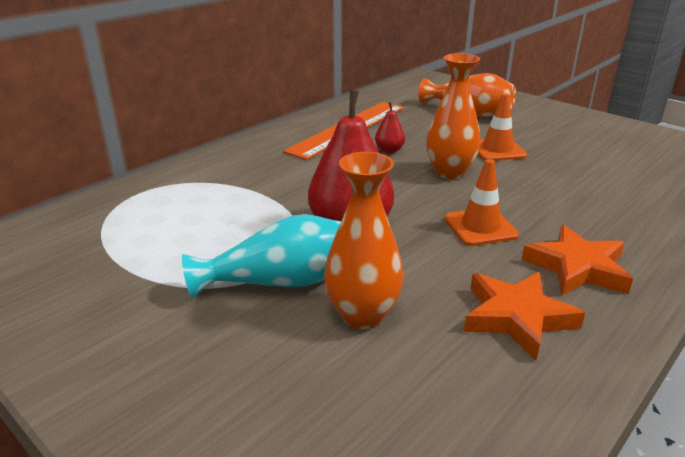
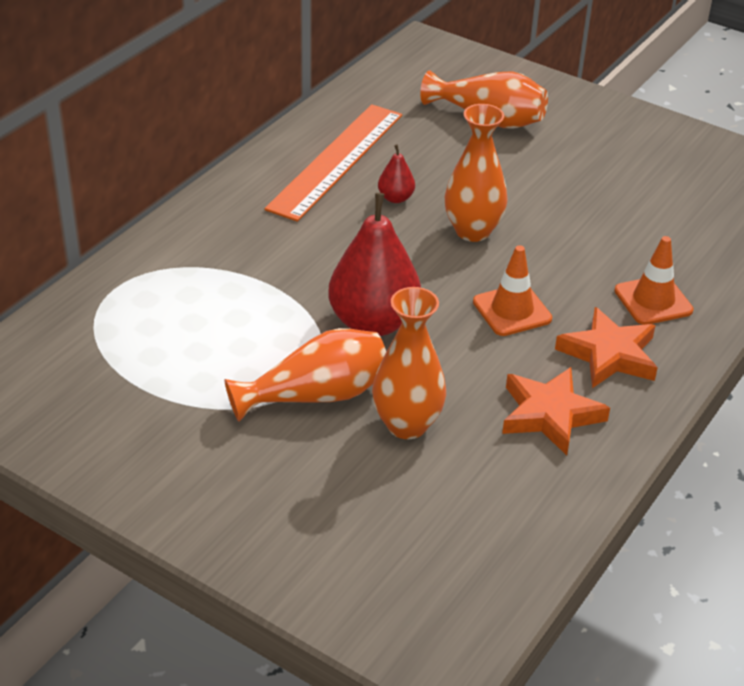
camera: 10 degrees left, 10 degrees up
(279, 282) = (316, 396): turquoise vase -> orange vase
(497, 150) = (527, 189): orange traffic cone -> orange traffic cone (653, 300)

